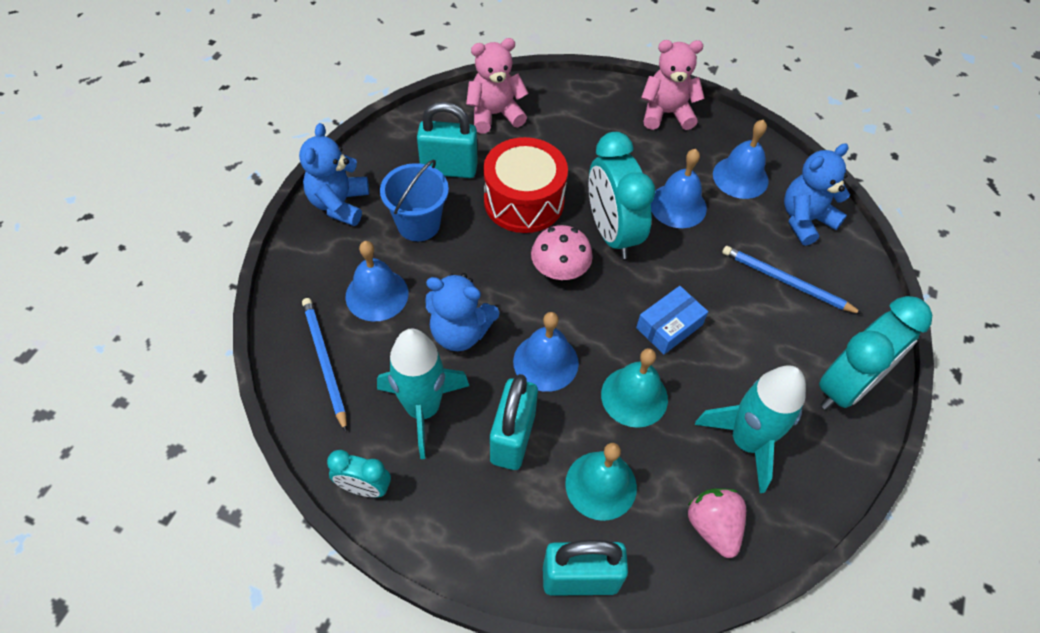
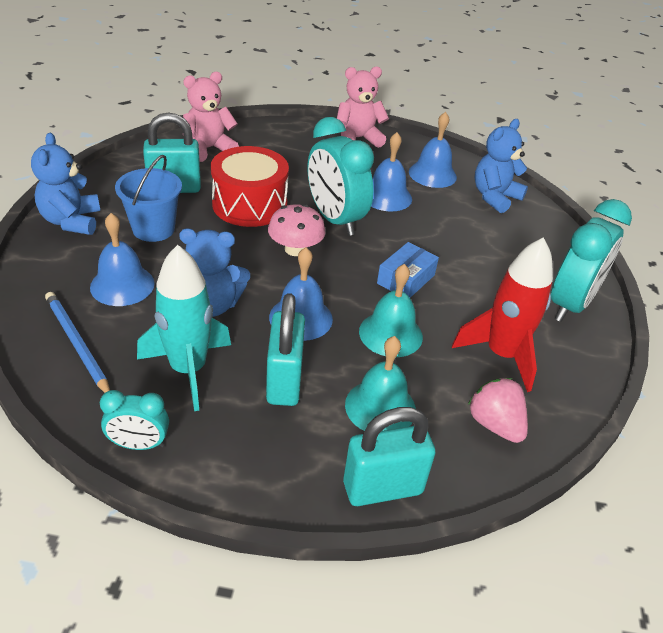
camera: 15 degrees left, 15 degrees down
(746, 442) = (501, 355): turquoise rocket -> red rocket
(786, 282) = (494, 238): blue pencil -> none

